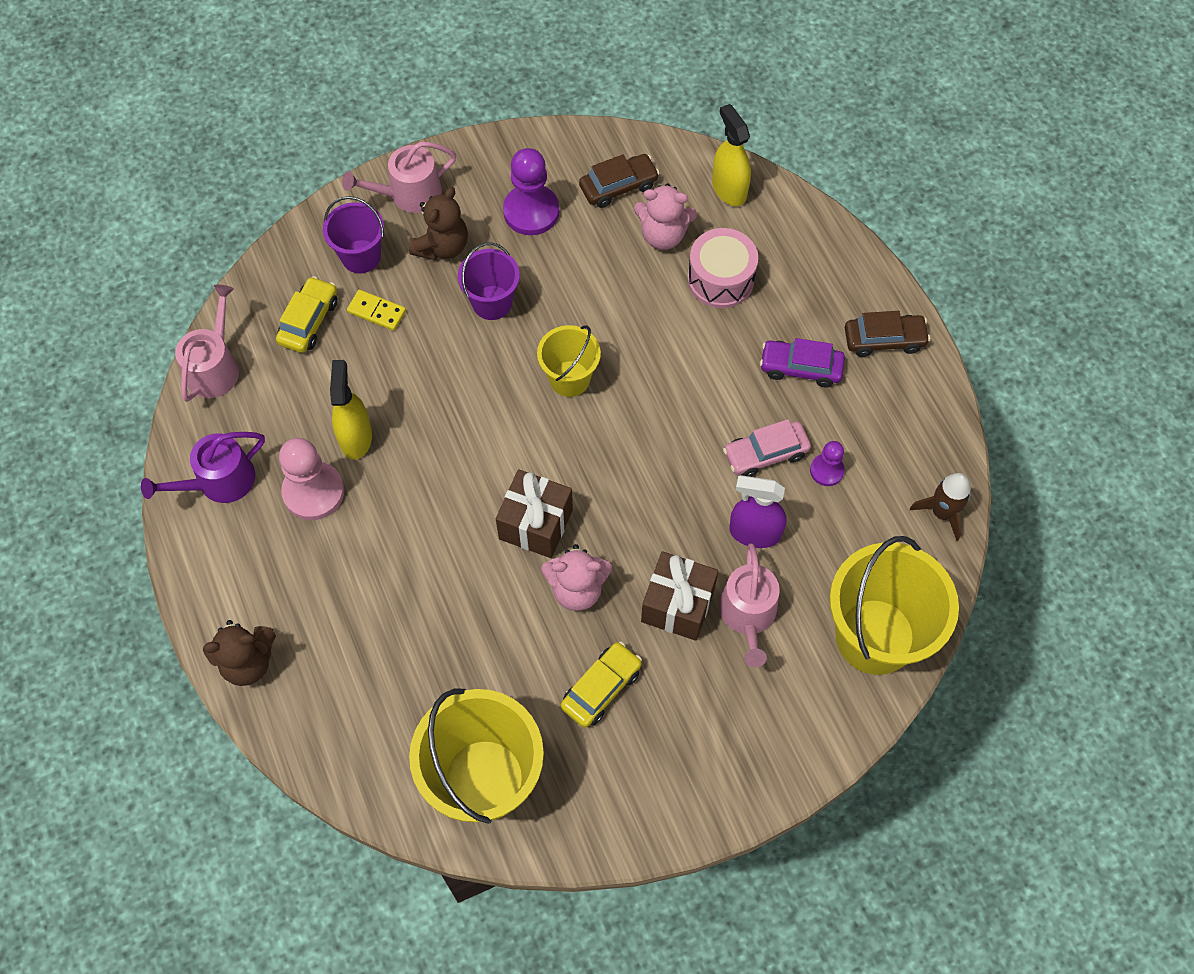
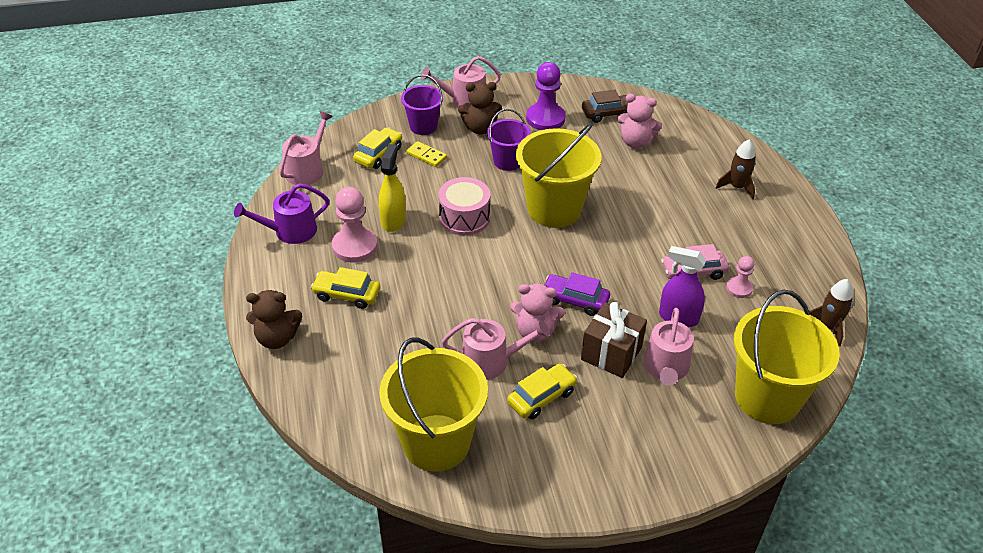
camera: 10 degrees right, 20 degrees down
(322, 575) = (346, 295): none -> yellow car
(442, 246) = (480, 128): brown teddy bear -> brown teddy bear turned 45 degrees clockwise
(529, 645) = (491, 361): none -> pink watering can
(536, 524) = (512, 288): brown gift -> none
(569, 378) = (554, 209): yellow bucket -> yellow bucket, size x1.80
(720, 279) = (673, 170): pink drum -> pink drum (464, 218)
(729, 189) = (686, 124): yellow spray bottle -> none
(800, 368) = (726, 226): purple car -> purple car (575, 300)
(809, 295) = (737, 187): none -> brown rocket
(826, 470) = (739, 288): purple pawn -> pink pawn
(884, 340) = (790, 219): brown car -> none

